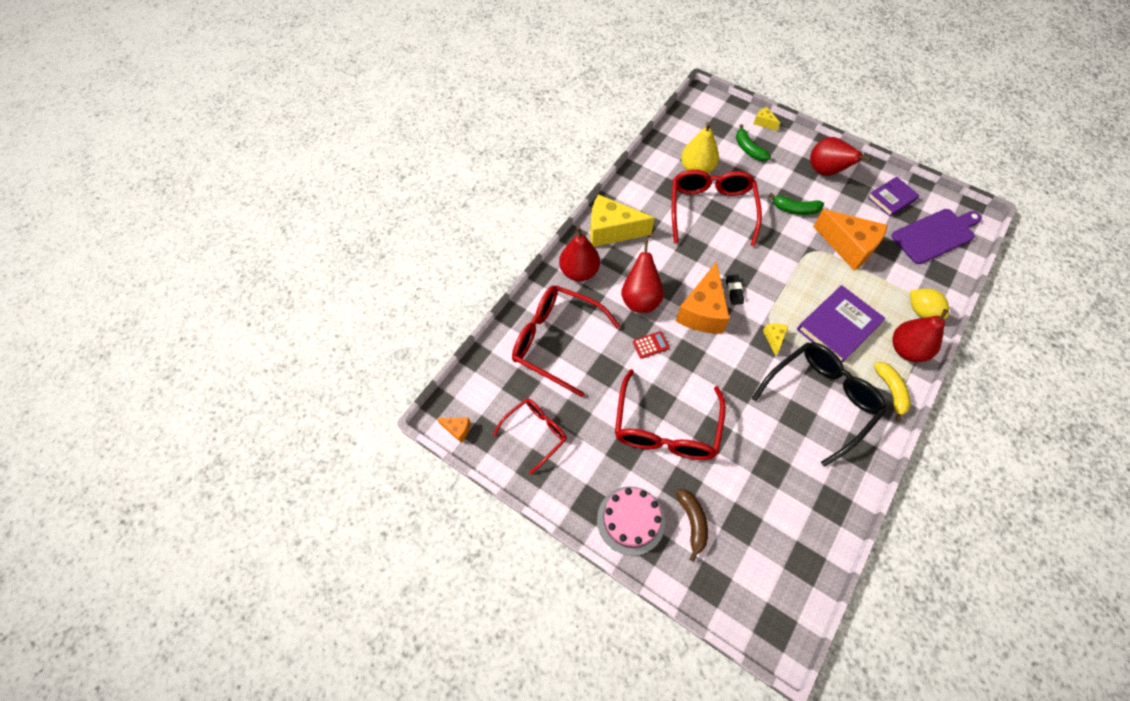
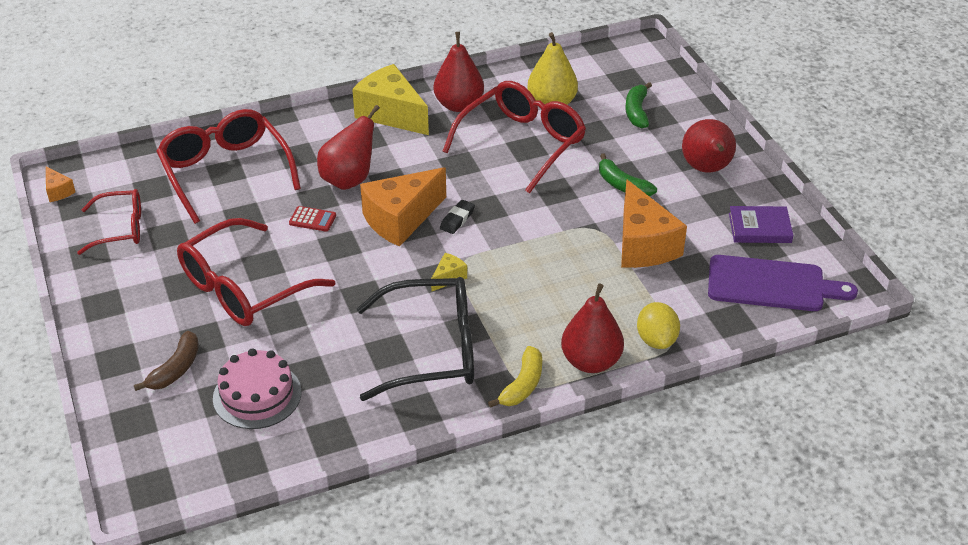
camera: 35 degrees right, 20 degrees down
(579, 272) = (316, 131): red pear -> red pear (459, 105)
(631, 520) = (122, 335): pink cake -> pink cake (257, 395)
(764, 123) = (687, 96): yellow cheese -> none
(838, 326) = (535, 303): purple book -> none

